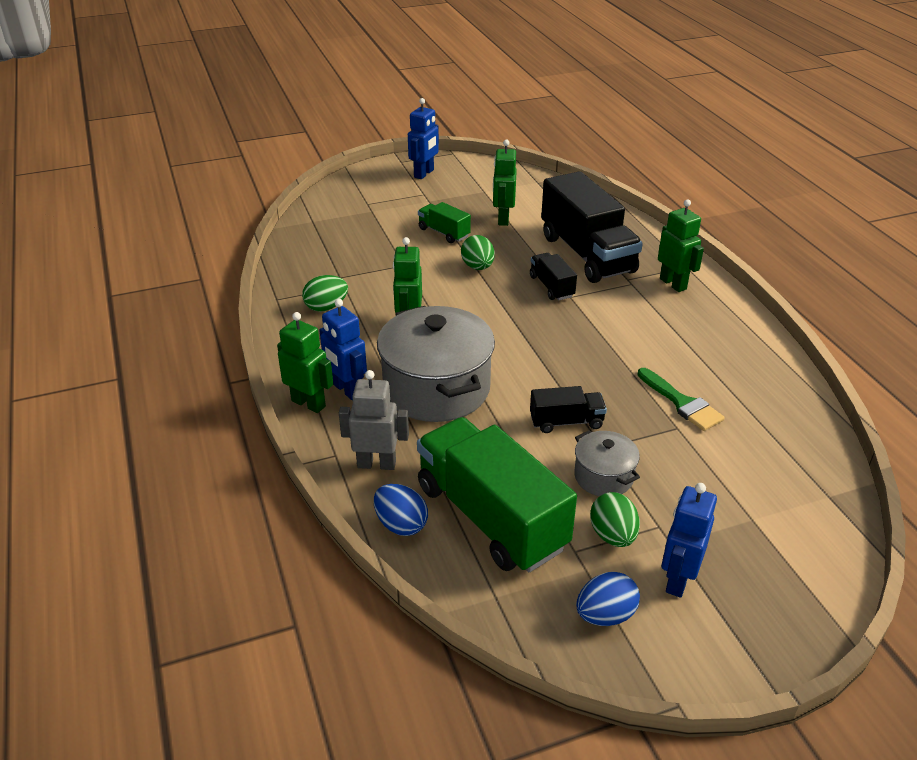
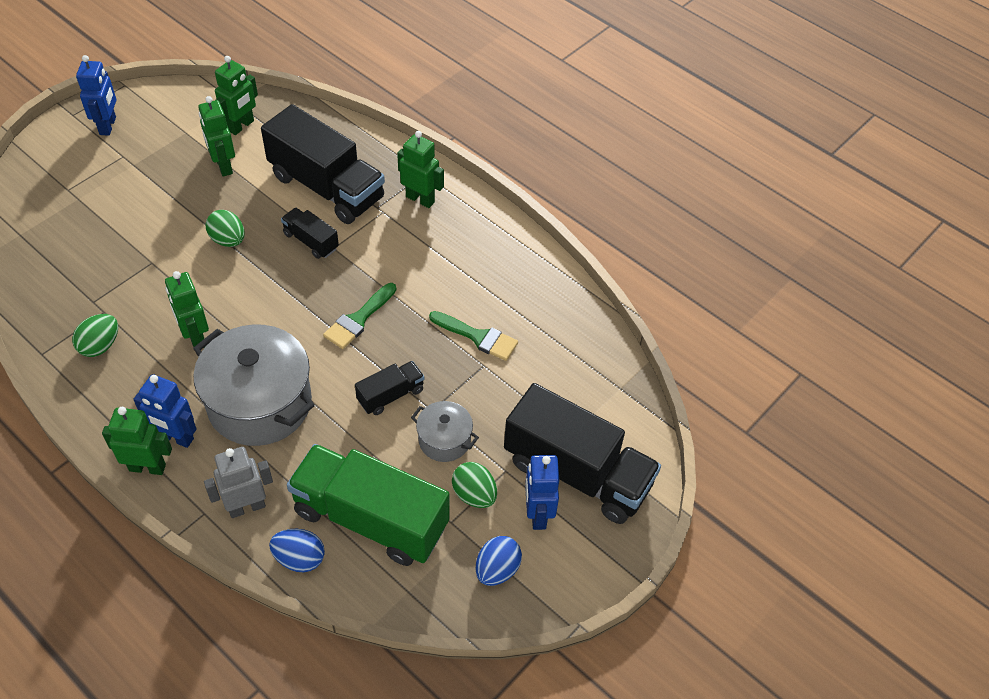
camera: 30 degrees left, 15 degrees up
(444, 233) = (171, 205): green truck -> none
(533, 198) = (241, 126): none -> green robot
(566, 354) = (358, 319): none -> green brush
(743, 557) = (577, 473): none -> black truck

